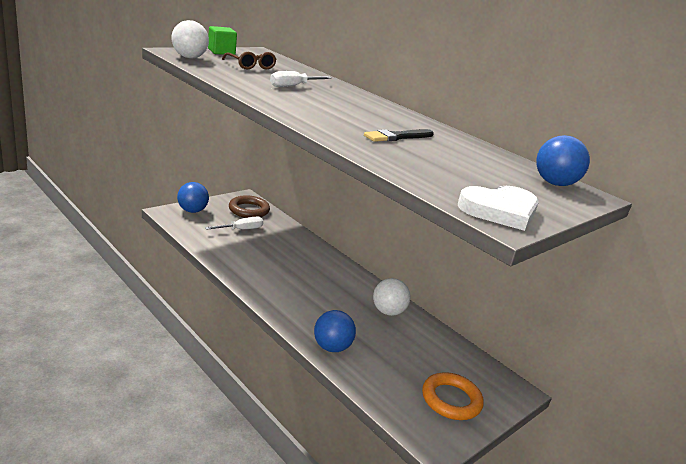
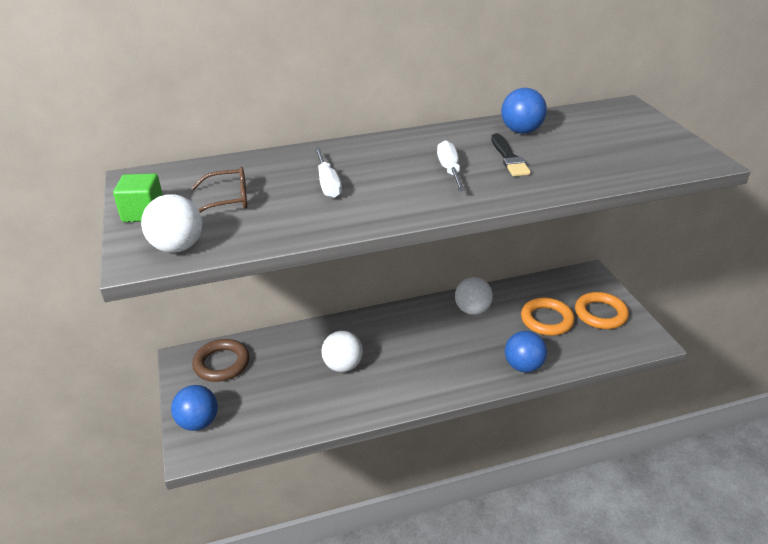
camera: 60 degrees left, 10 degrees up
(241, 229) = (271, 382): white screwdriver -> white screwdriver (449, 170)
(274, 255) = (343, 366): none -> white ball
(410, 360) = (546, 320): none -> orange ring
(499, 211) = (681, 156): white heart -> none
(554, 183) = (608, 113): blue ball -> blue ball (521, 131)

